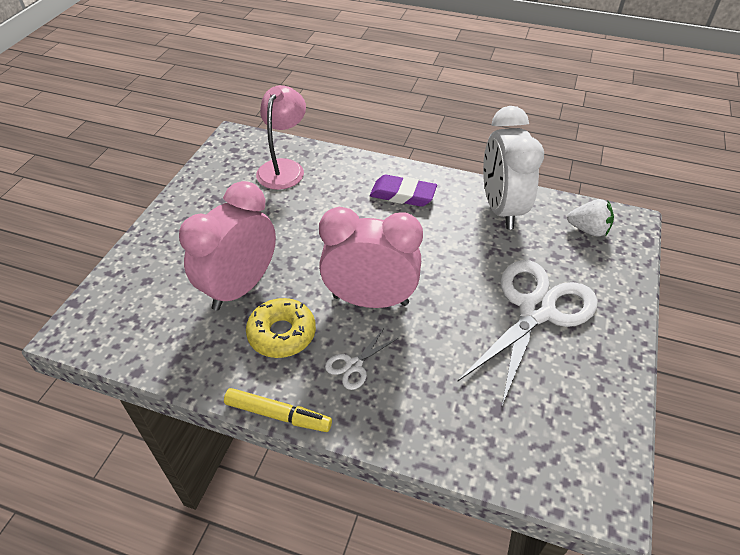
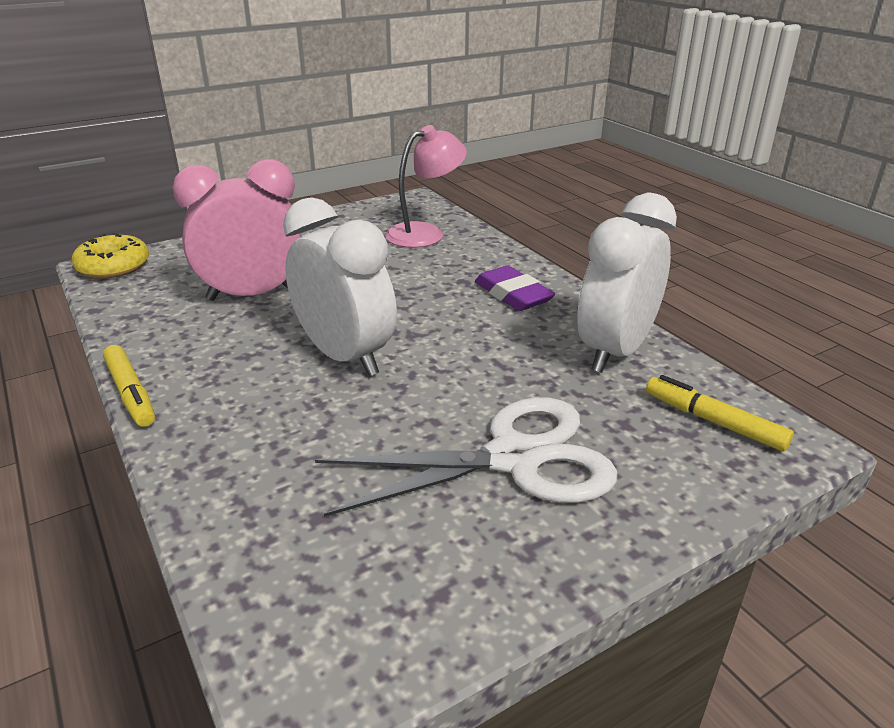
camera: 40 degrees right, 15 degrees down
(282, 334) = (230, 341): yellow donut -> yellow donut (113, 266)
(353, 365) = (248, 395): white scissors -> none
(370, 300) = (345, 356): pink clock -> white clock
(588, 230) = (713, 421): white strawberry -> yellow marker

